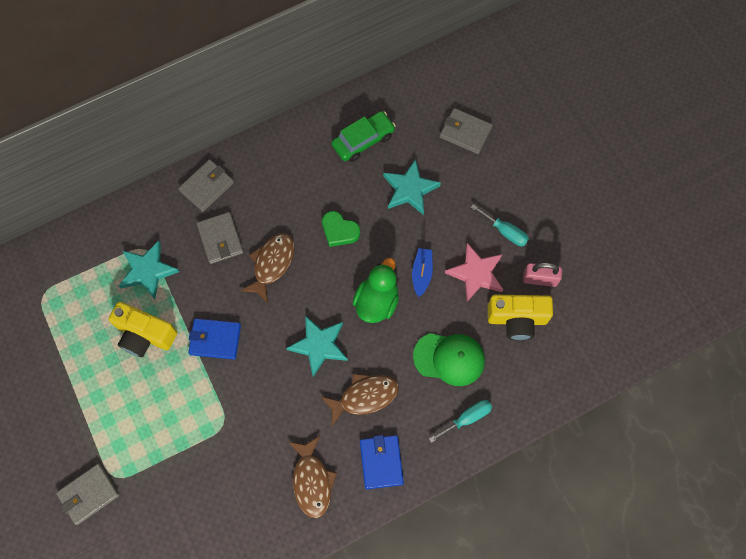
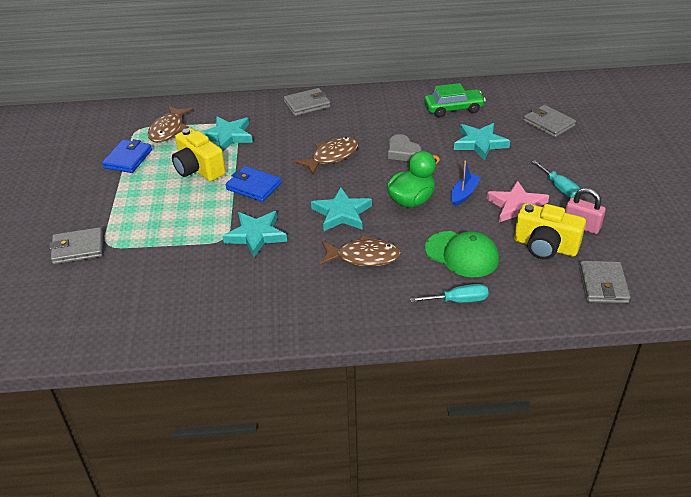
camera: 25 degrees right, 30 degrees down
(220, 239) = (298, 133): grey wallet -> grey wallet (603, 285)
(252, 408) = (256, 235): none -> turquoise star
(312, 481) = (277, 299): brown fish -> brown fish (168, 130)
(339, 231) = (402, 152): green heart -> grey heart
(381, 462) = (353, 306): blue wallet -> blue wallet (128, 159)

